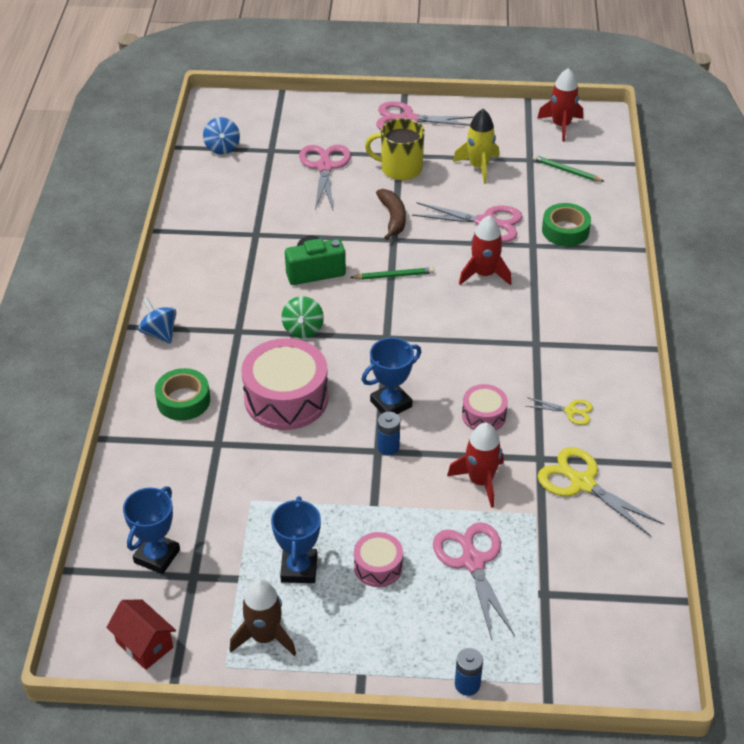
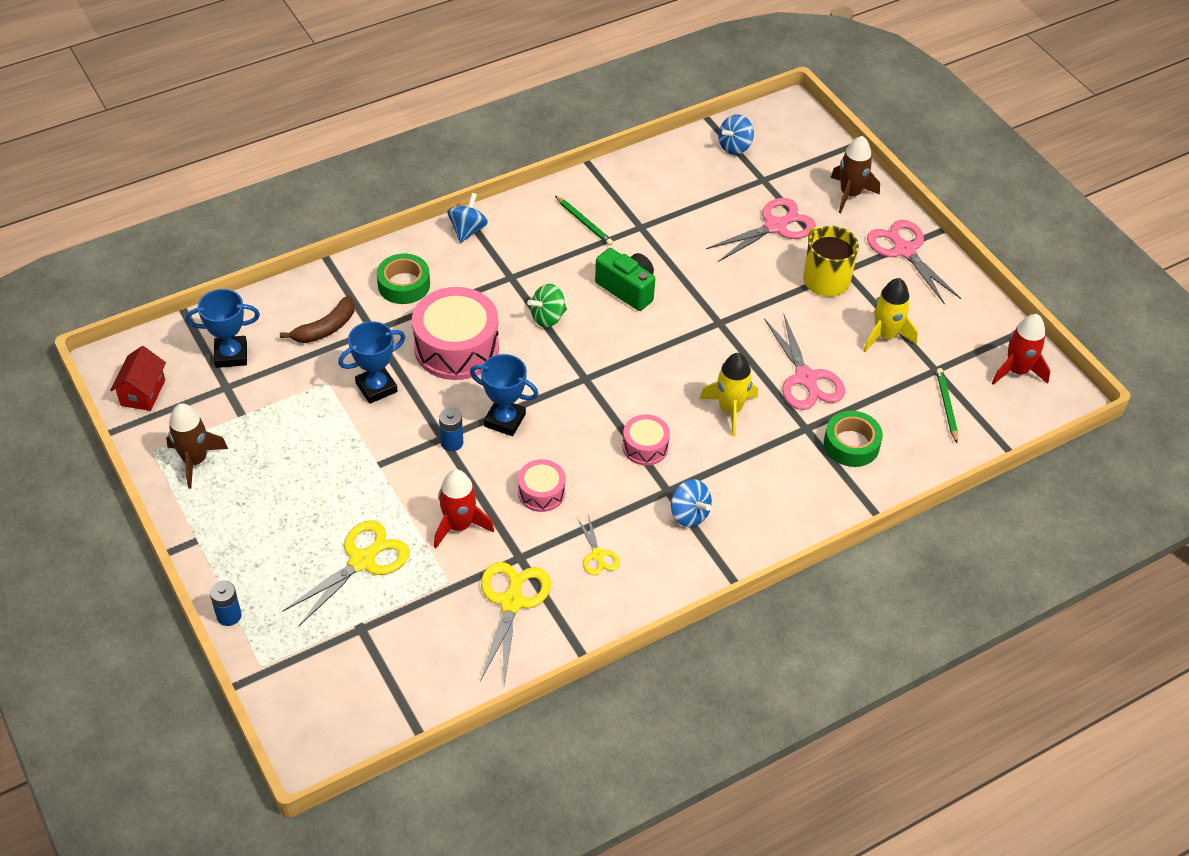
camera: 55 degrees right, 5 degrees up
(299, 569) = (276, 448): blue trophy -> blue trophy (376, 387)
(329, 117) = (850, 194): none -> brown rocket
(378, 566) = (313, 498): pink drum -> pink drum (645, 447)
(393, 218) = (749, 308): brown banana -> brown banana (325, 328)
(393, 276) = (669, 345): green pencil -> green pencil (584, 222)
(472, 561) = (362, 561): pink scissors -> yellow scissors
(484, 274) = (730, 410): red rocket -> yellow rocket
(568, 342) = (689, 514): none -> blue spinning top

